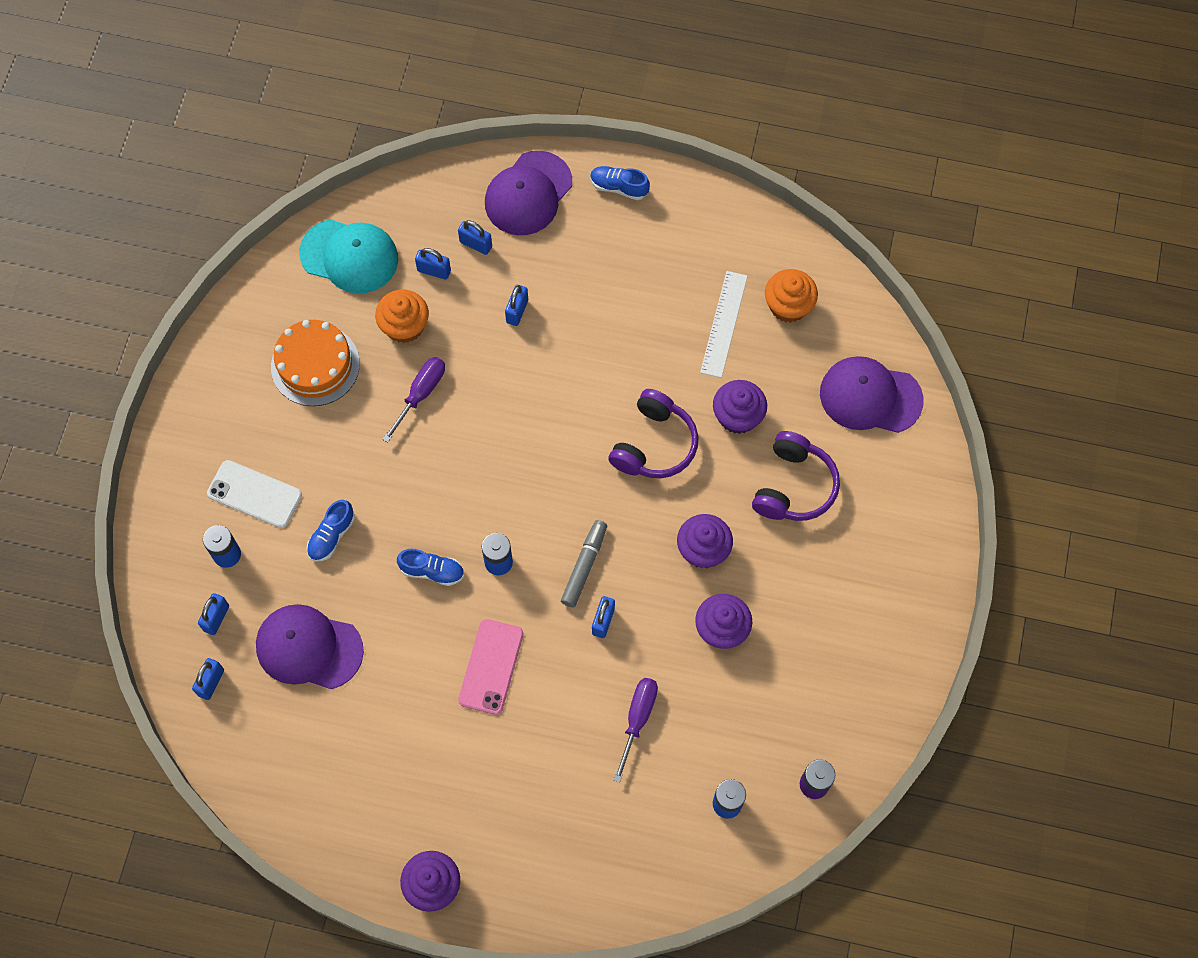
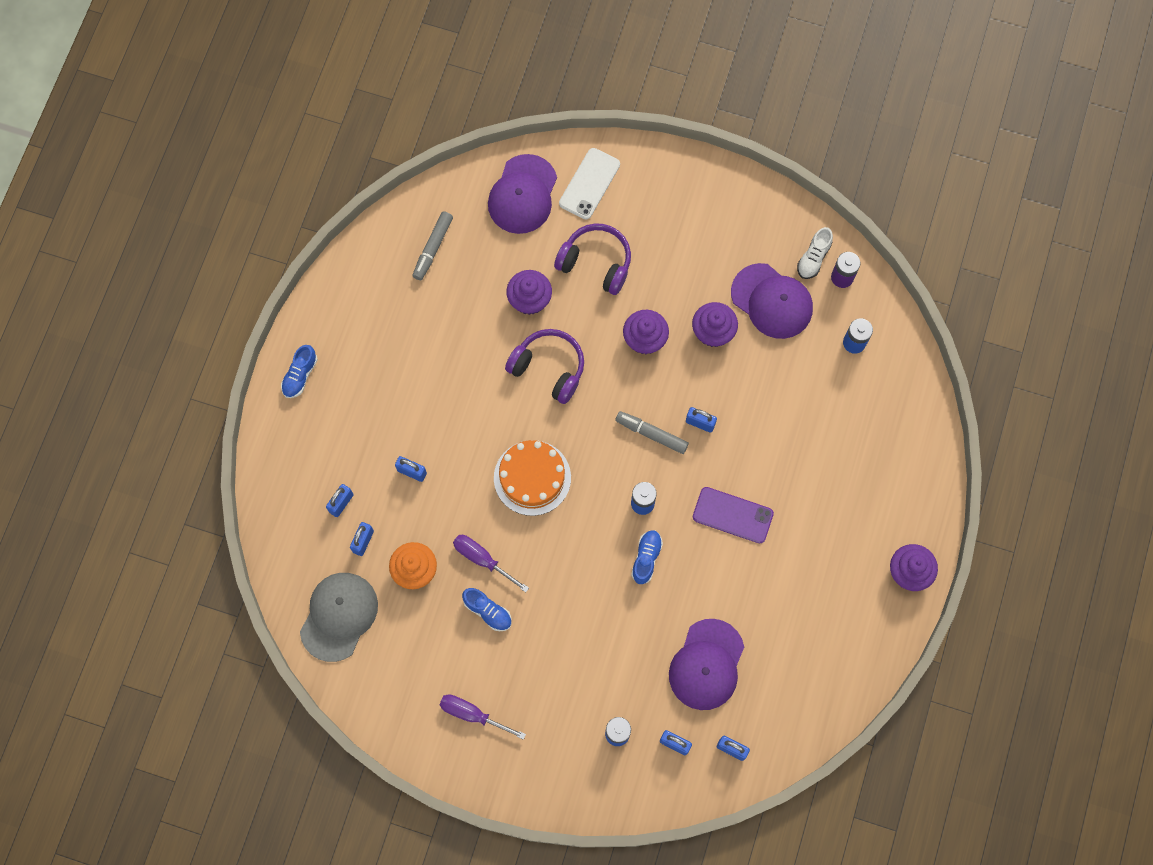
camera: 85 degrees left, 5 degrees up
(254, 494) = (563, 708): white phone -> white phone (589, 184)
(315, 365) = (444, 651): orange cake -> orange cake (532, 477)
(331, 536) = (608, 642): blue shoe -> blue shoe (488, 611)
(349, 256) = (339, 616): turquoise cap -> grey cap
(491, 666) = (732, 515): pink phone -> purple phone
(528, 194) = (296, 454): purple cap -> purple cap (772, 301)
(637, 720) = (783, 403): purple screwdriver -> purple screwdriver (473, 714)
(724, 324) = (443, 301): white ruler -> none
(788, 306) = (433, 248): orange cupcake -> grey marker
(835, 746) = (813, 258): none -> white shoe

